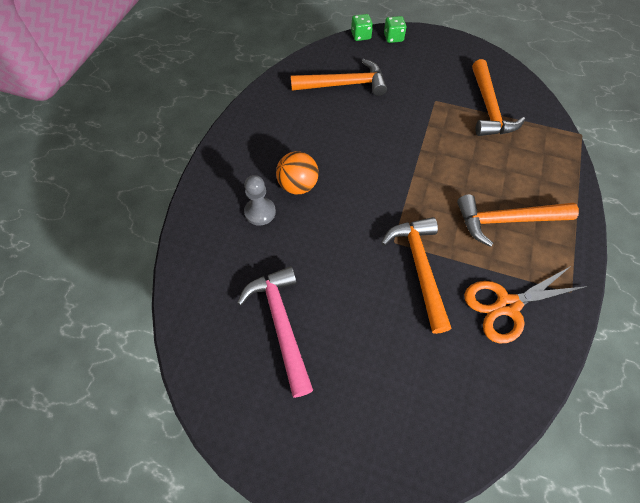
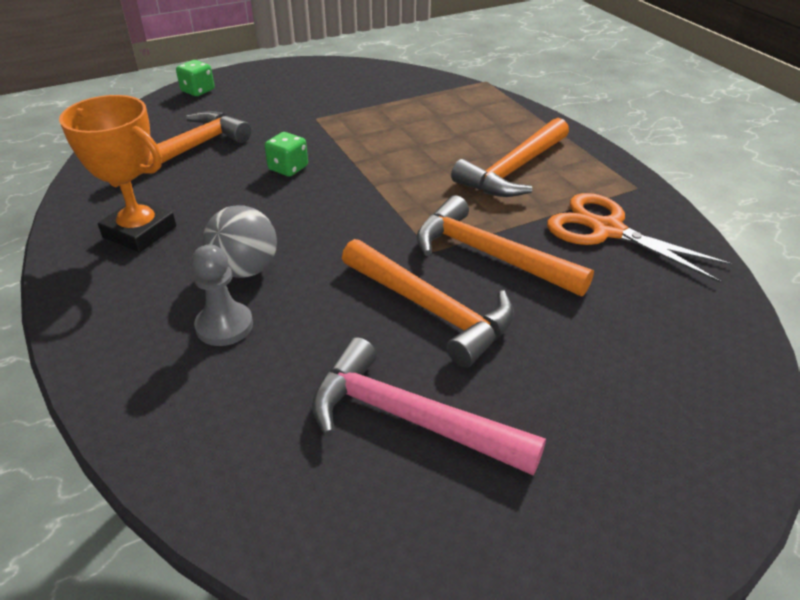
camera: 45 degrees left, 20 degrees down
(277, 128) = (140, 232): none -> orange trophy
(298, 186) = (245, 269): orange ball -> grey ball
(361, 36) = (152, 104): green dice -> green dice (288, 168)
(489, 108) = (379, 100): orange hammer -> orange hammer (432, 310)
(507, 305) = (607, 230): orange scissors -> orange scissors turned 105 degrees clockwise

